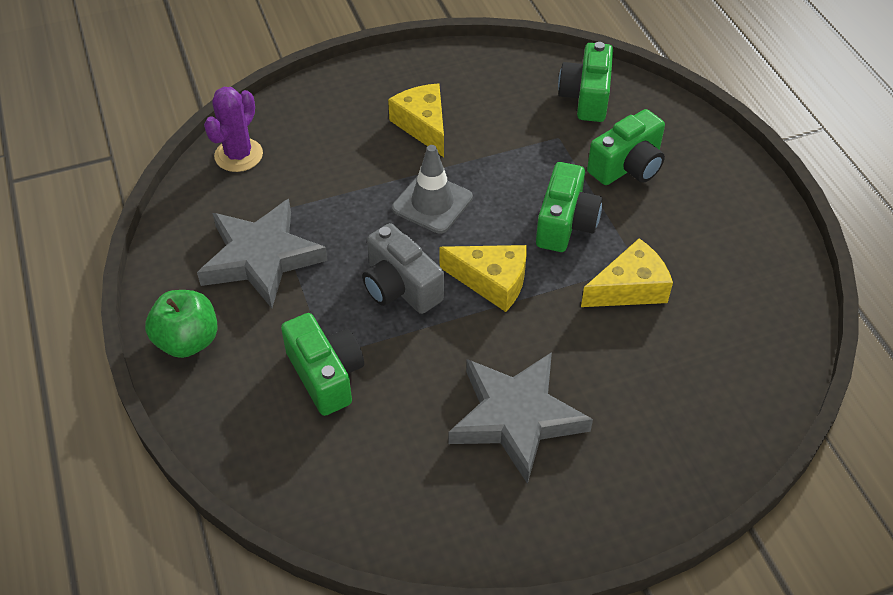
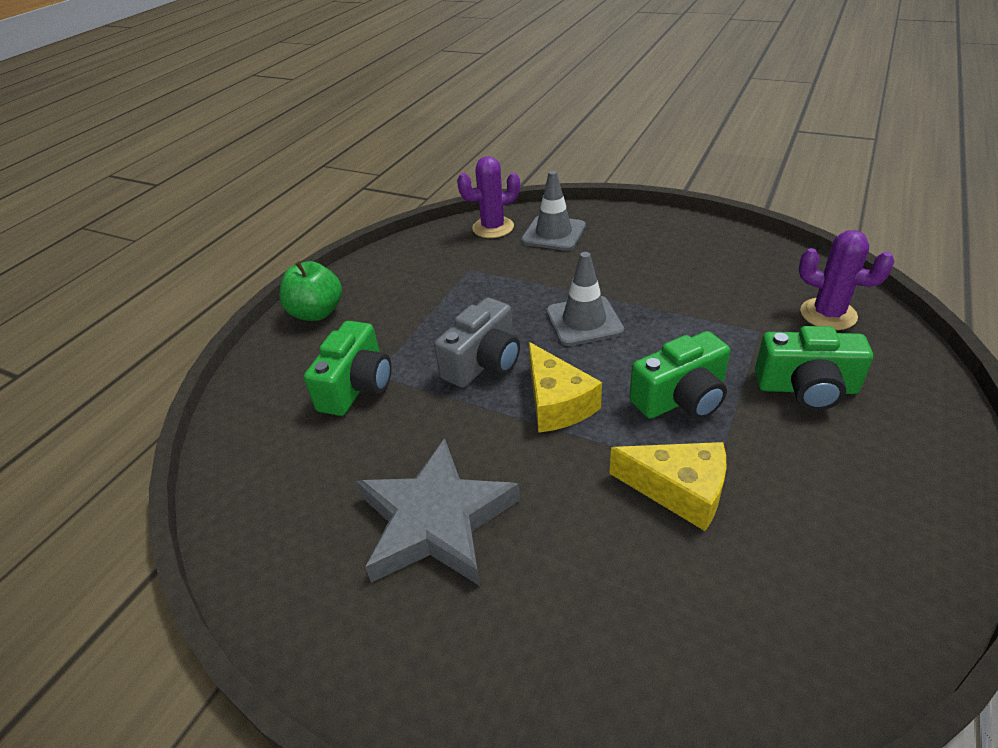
camera: 50 degrees right, 10 degrees down
(261, 258) = (423, 291): grey star -> none
(305, 131) = (553, 234): none -> grey traffic cone
(400, 287) = (483, 362): grey camera -> grey camera turned 150 degrees counterclockwise
(423, 126) = (645, 268): yellow cheese -> none
(586, 97) = (828, 314): green camera -> purple cactus

